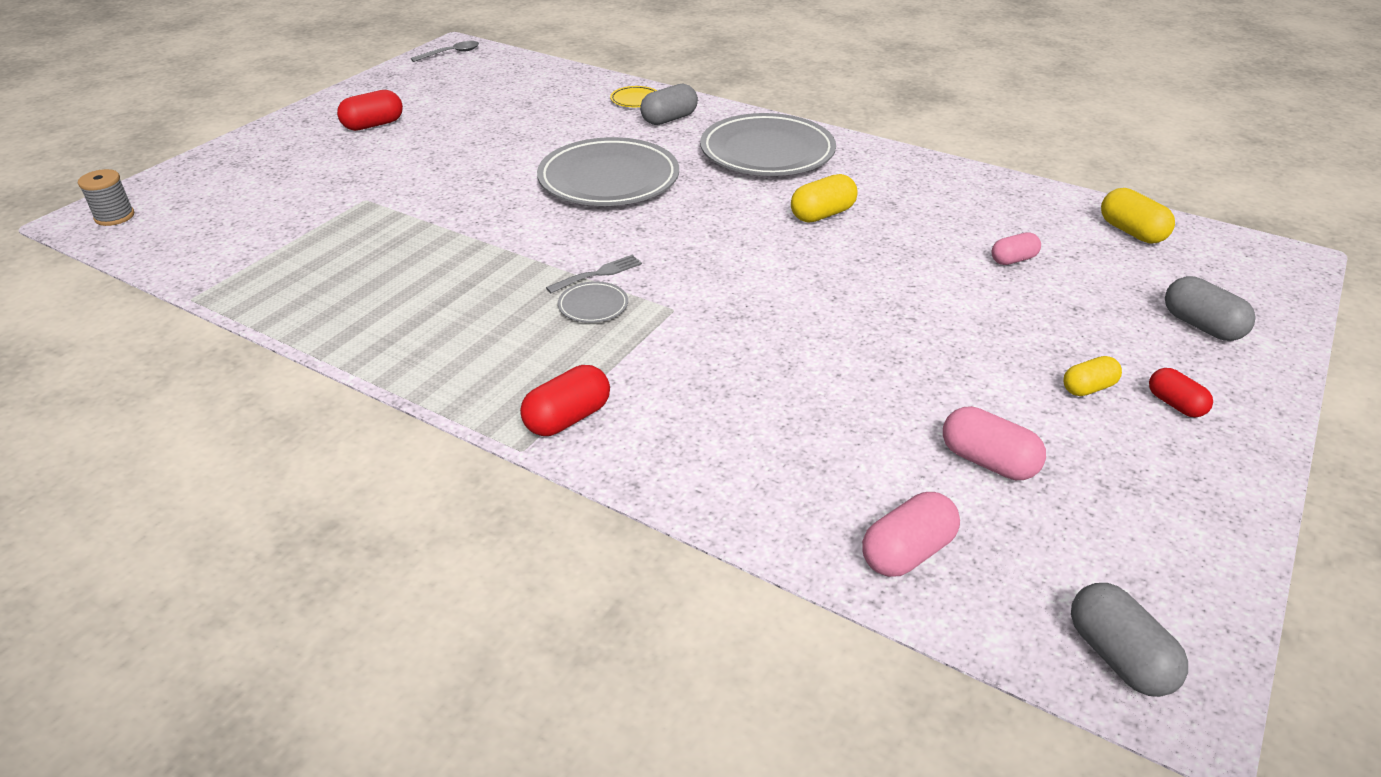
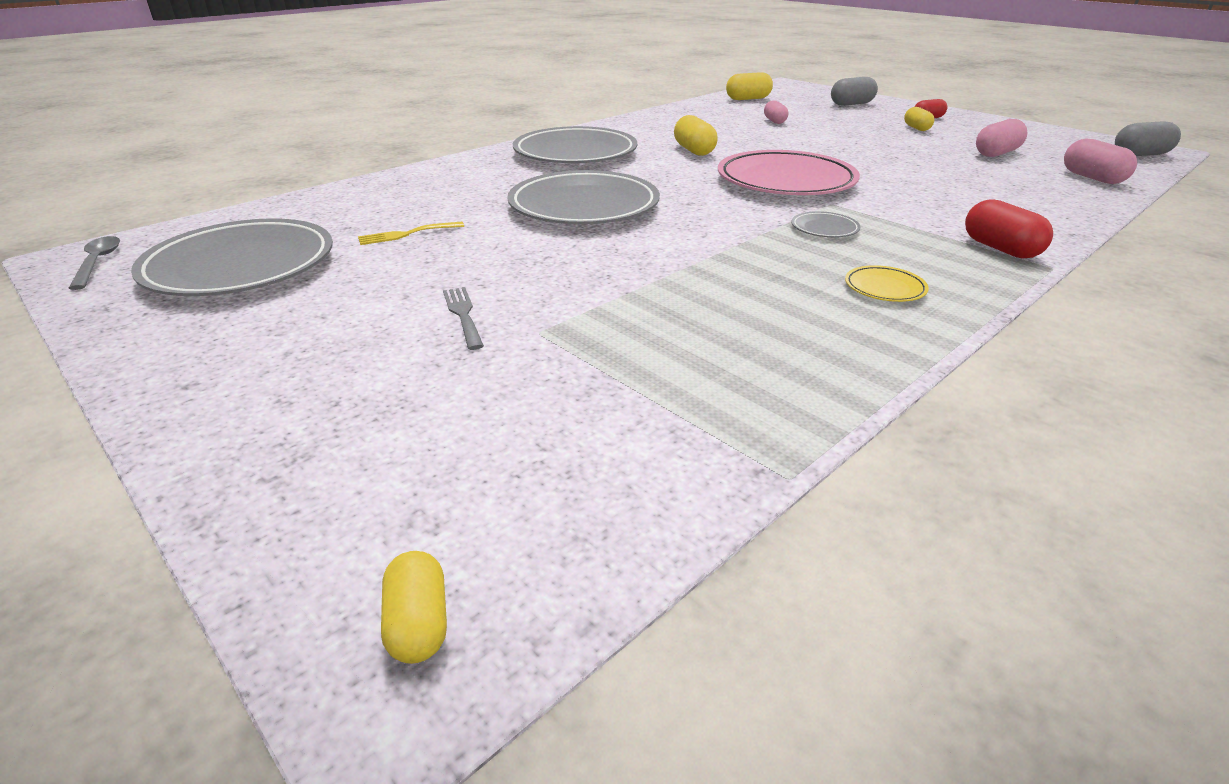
camera: 75 degrees left, 5 degrees down
(114, 217) = (418, 623): grey spool -> yellow capsule
(373, 125) = (289, 324): red capsule -> none
(453, 90) = (240, 266): none -> grey plate
(520, 124) = (406, 234): none -> yellow fork
(598, 274) = (768, 223): grey fork -> grey fork (463, 315)
(635, 100) = (408, 183): yellow plate -> yellow plate (884, 288)
(669, 119) = (472, 175): grey capsule -> none
(738, 278) = (785, 181): none -> pink plate

